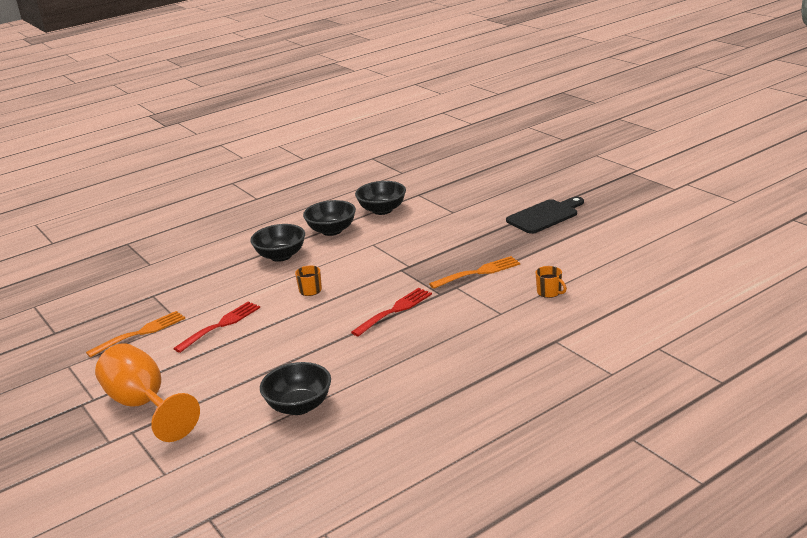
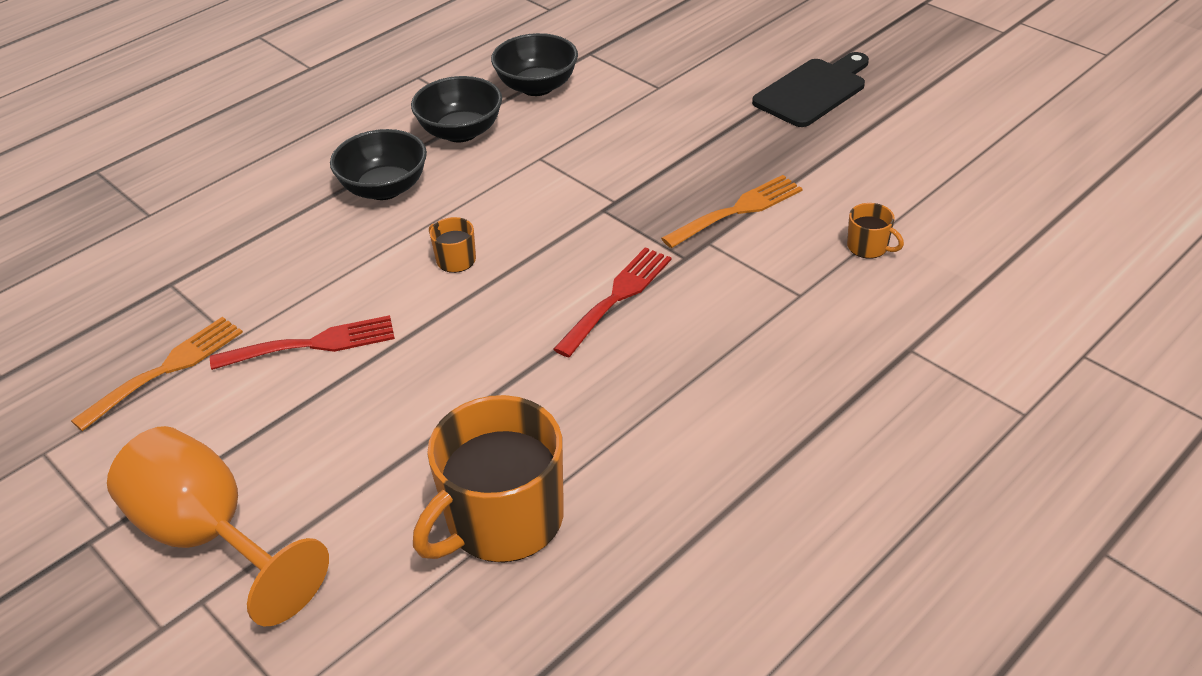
camera: 10 degrees left, 15 degrees up
(221, 325) = (313, 344): red fork -> red fork turned 45 degrees clockwise
(299, 406) = (502, 520): black bowl -> orange mug

